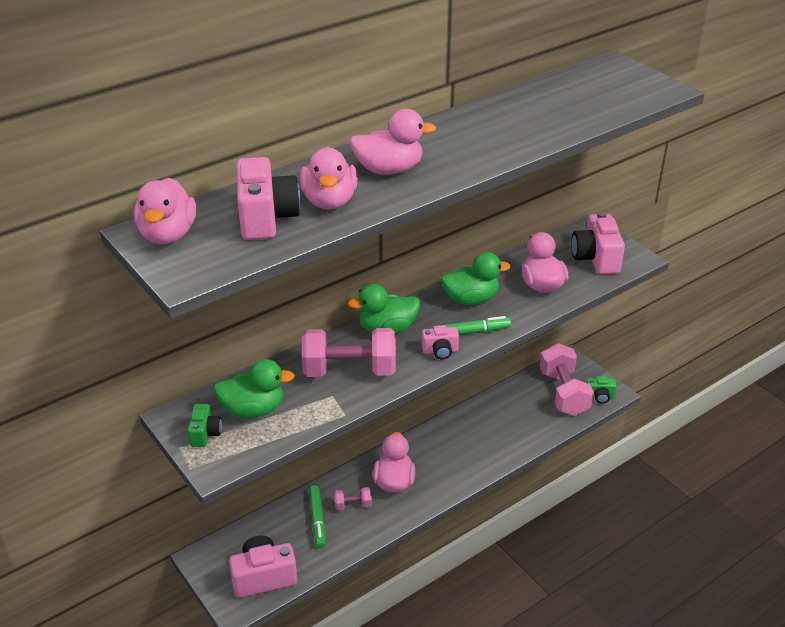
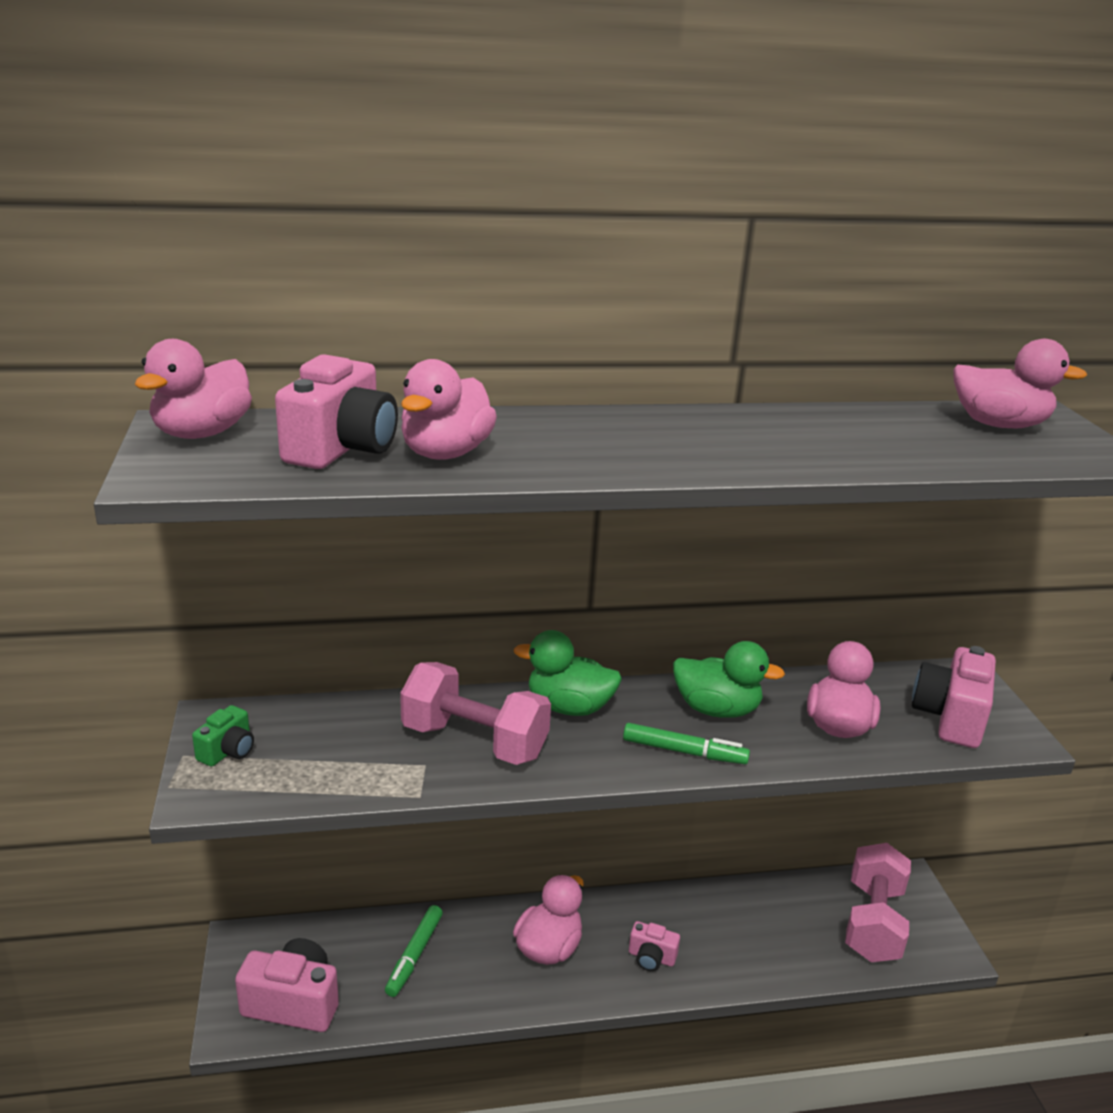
camera: 25 degrees right, 10 degrees down
(253, 409) = (311, 744): green duck -> none
(353, 505) = (473, 956): pink dumbbell -> none
(389, 170) = (568, 442): pink duck -> pink duck (999, 425)
(440, 351) = (619, 761): pink camera -> pink camera (651, 957)
(600, 396) = (929, 949): green camera -> none

